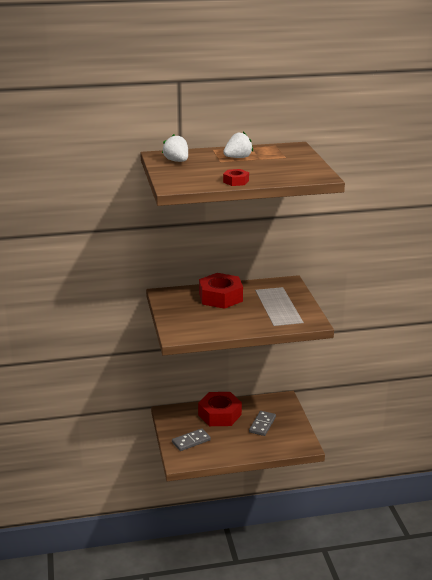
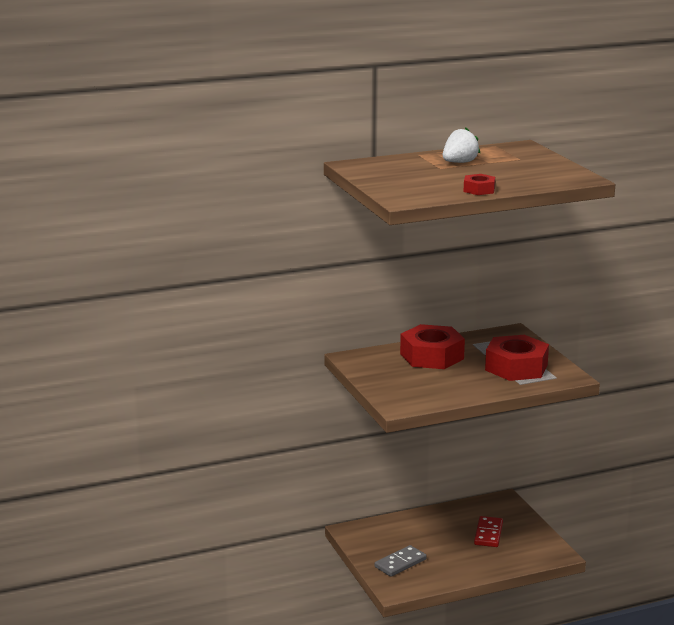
camera: 10 degrees left, 5 degrees down
(177, 161) = (383, 170): white strawberry -> none
(219, 414) = (425, 527): red nut -> red nut (516, 367)
(262, 425) = (488, 534): grey domino -> red domino

